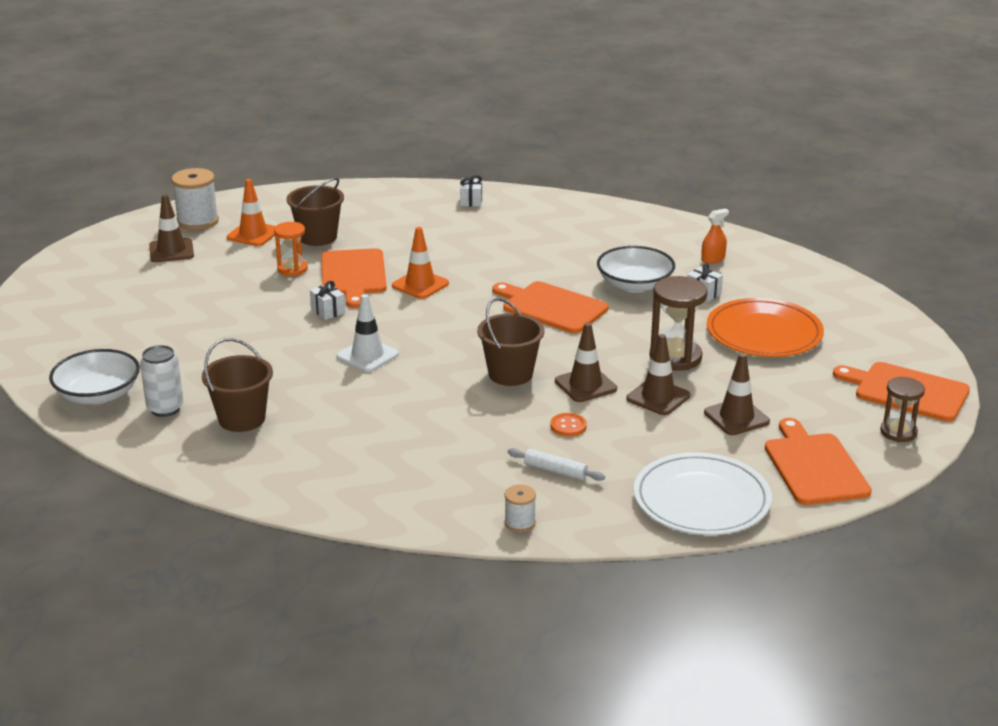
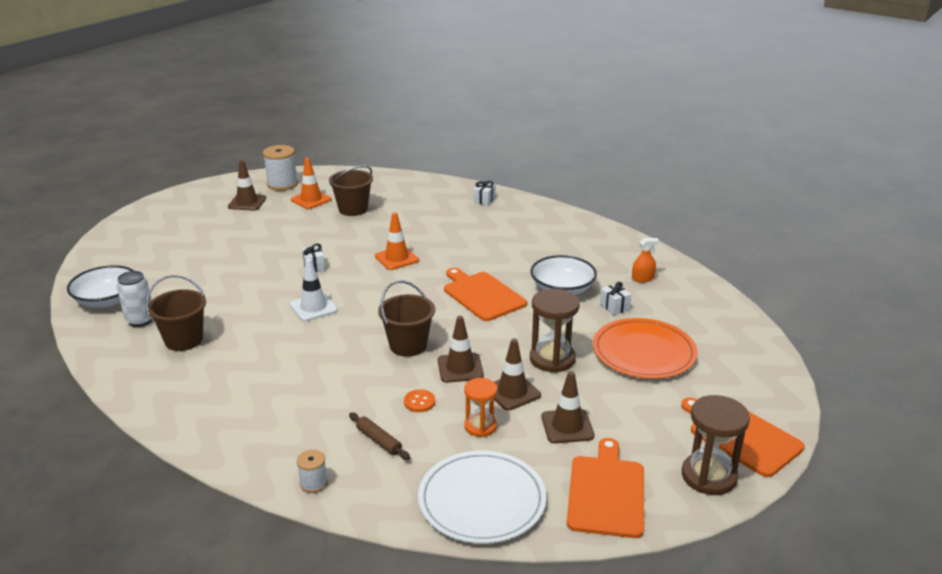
camera: 20 degrees right, 0 degrees up
(292, 269) = (316, 230): orange hourglass -> orange hourglass (480, 426)
(353, 275) = (354, 242): orange cutting board -> none
(555, 471) = (379, 441): white rolling pin -> brown rolling pin
(898, 432) = (708, 476): brown hourglass -> brown hourglass, size x1.56

